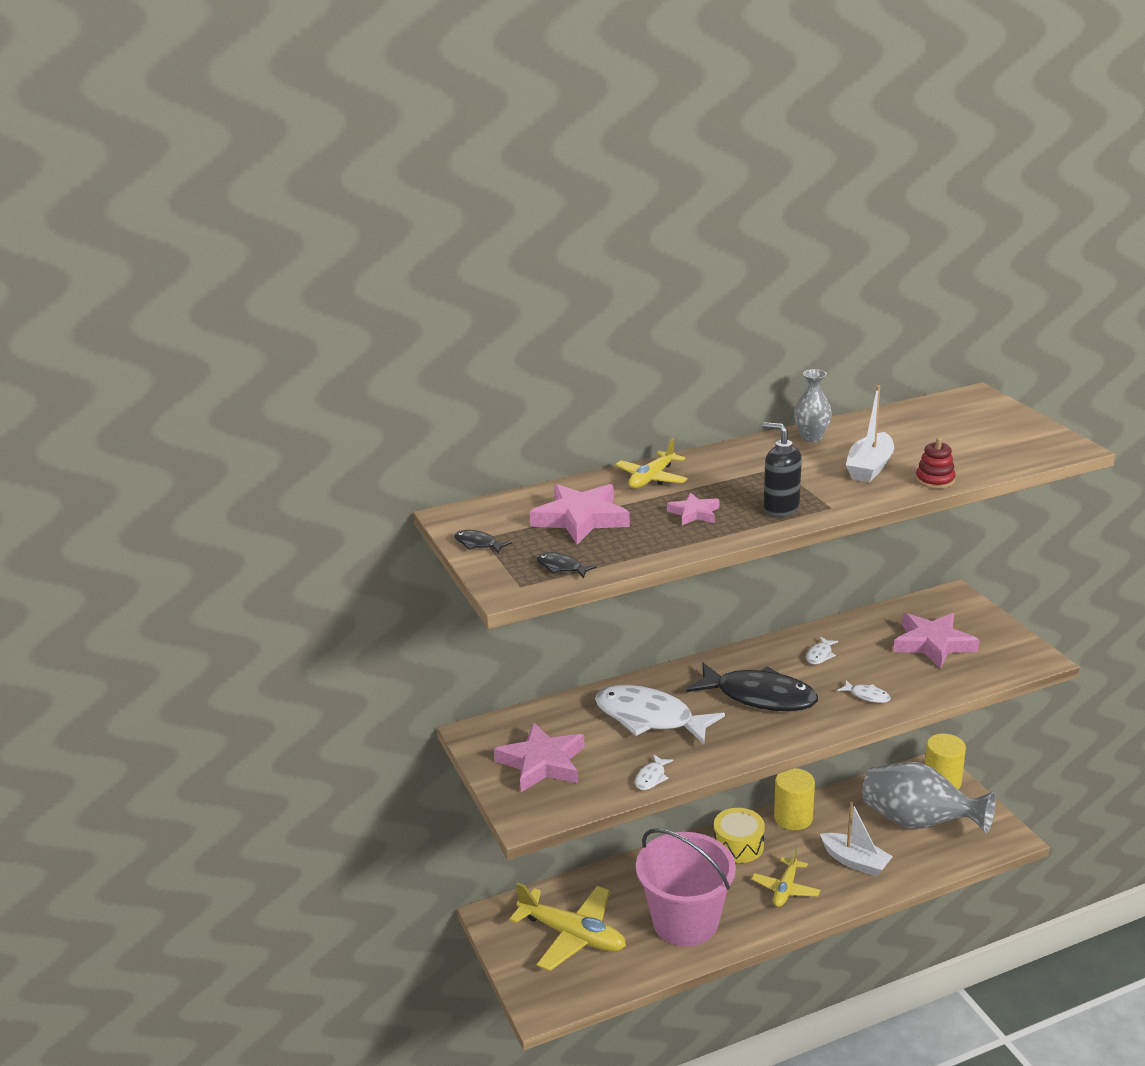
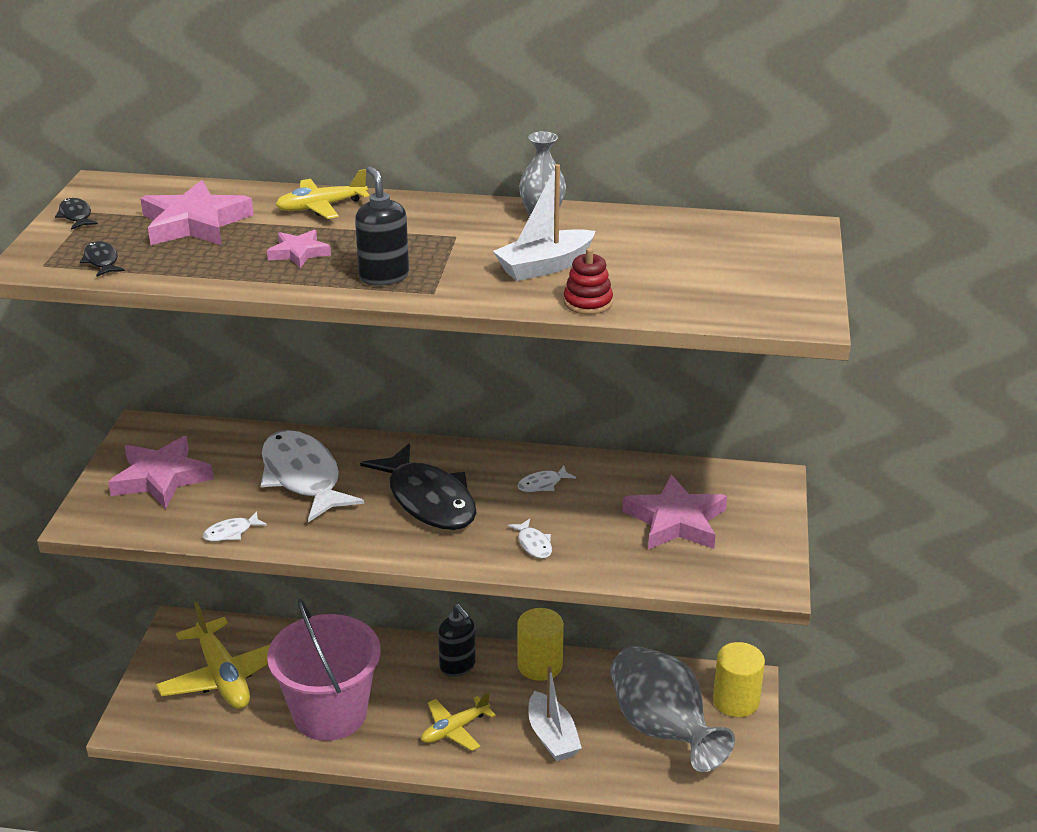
camera: 30 degrees right, 5 degrees up
(738, 845) = (458, 666): yellow drum -> black soap dispenser

